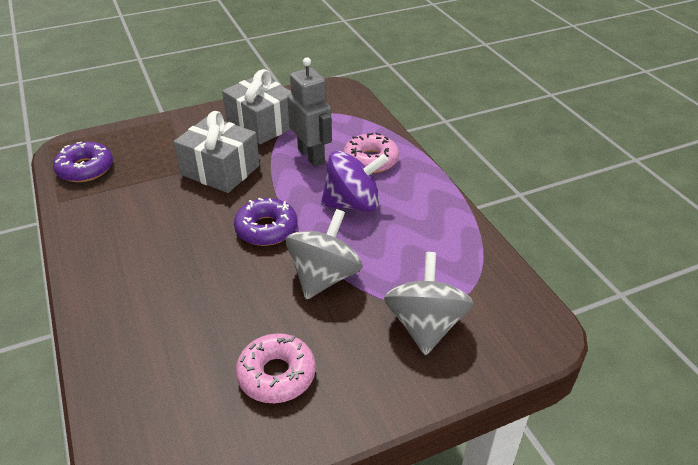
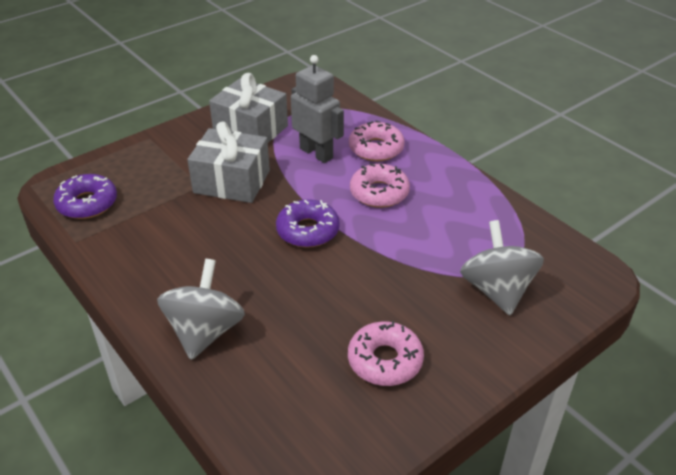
camera: 15 degrees left, 0 degrees up
(324, 277) = (385, 265): grey spinning top -> grey spinning top (205, 331)
(353, 204) = (379, 193): purple spinning top -> pink donut

